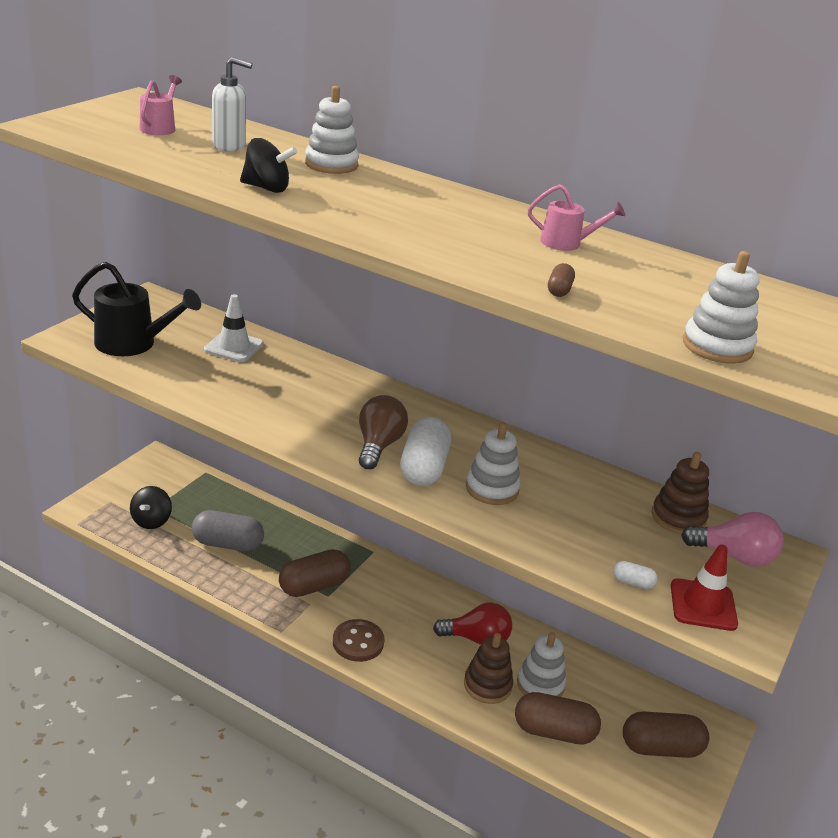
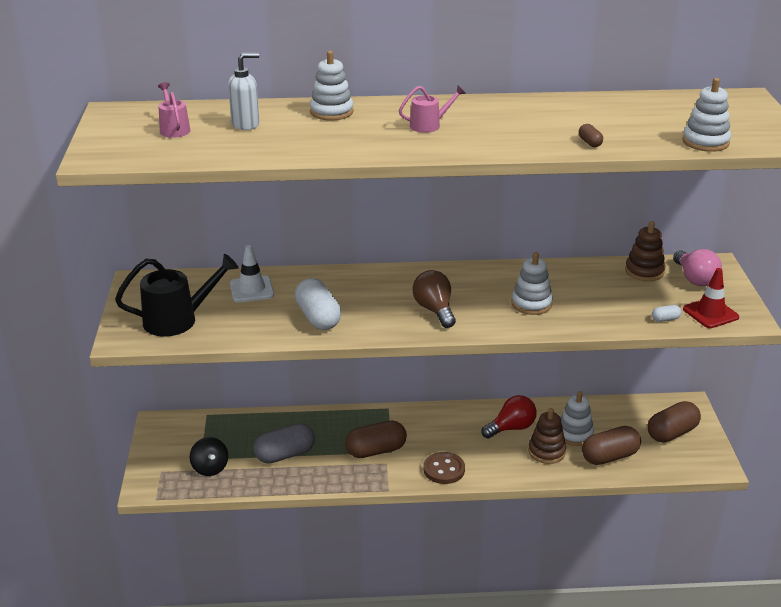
camera: 30 degrees left, 0 degrees up
(266, 188) = (327, 145): black spinning top -> none
(314, 586) = (376, 450): brown capsule -> brown capsule turned 45 degrees clockwise
(423, 468) = (478, 311): white capsule -> white capsule (318, 317)
(567, 243) = (546, 111): pink watering can -> pink watering can (429, 125)
(734, 556) = (695, 279): pink light bulb -> pink light bulb turned 90 degrees clockwise

